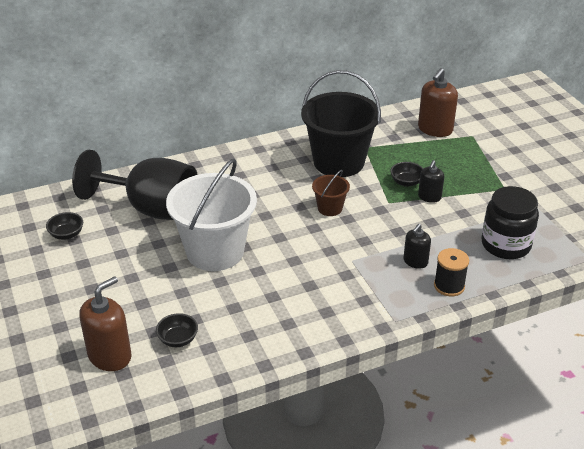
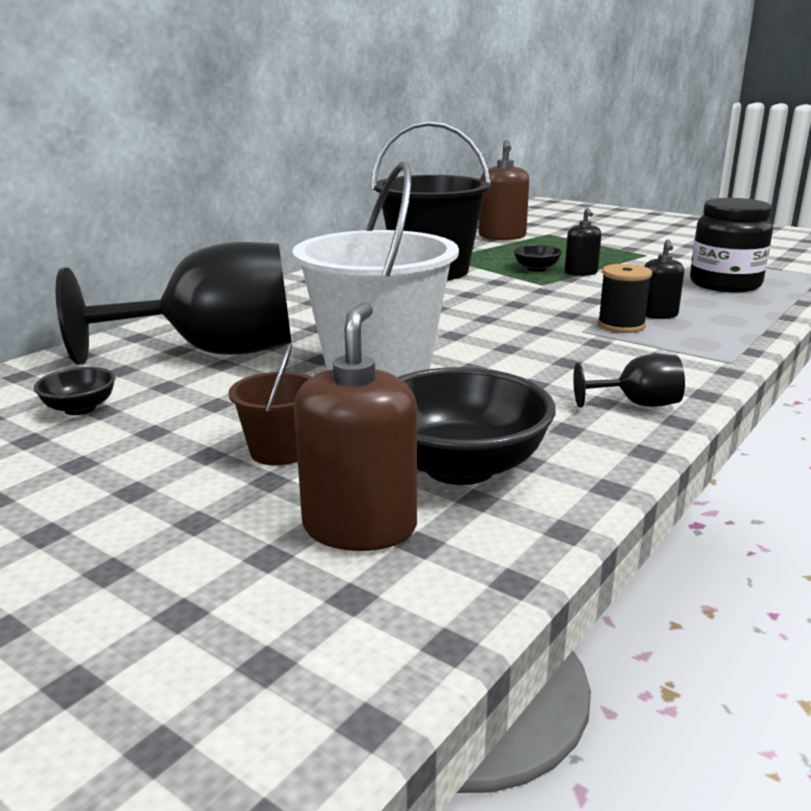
camera: 30 degrees left, 15 degrees down
(178, 339) = (460, 467): black bowl -> black bowl, size x2.04
(301, 333) = (637, 404): none -> black goblet
(330, 208) = (480, 301): brown bucket -> brown bucket (280, 451)
(449, 286) = (731, 322): black spool -> black spool (621, 325)

